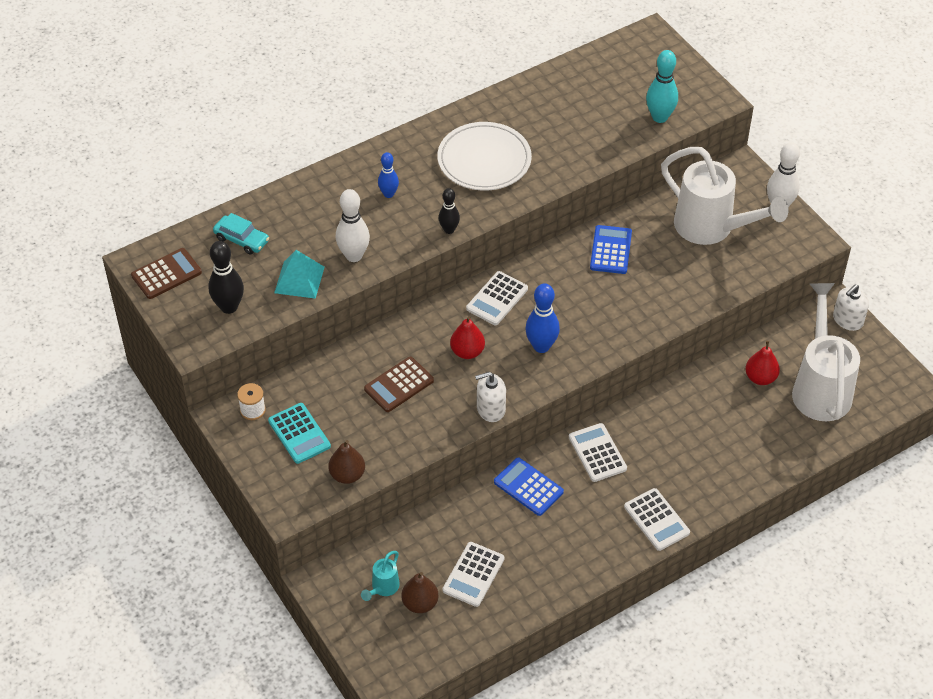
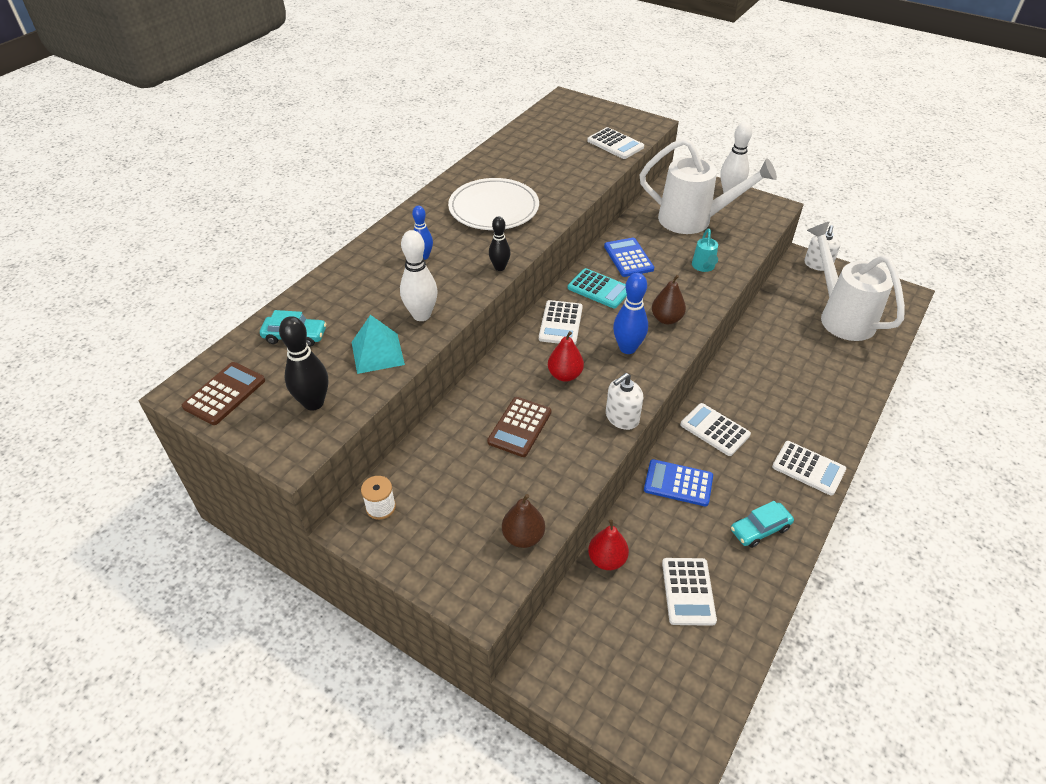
camera: 25 degrees left, 5 degrees down
(299, 434) = (446, 513): turquoise calculator -> turquoise calculator (599, 289)
(383, 588) = (608, 647): turquoise watering can -> turquoise watering can (703, 267)
(420, 603) = (657, 647): brown pear -> brown pear (666, 319)
(570, 552) = (760, 529): none -> turquoise car
(660, 117) = (615, 144): turquoise bowling pin -> white calculator
(760, 378) = (792, 324): red pear -> red pear (607, 559)

